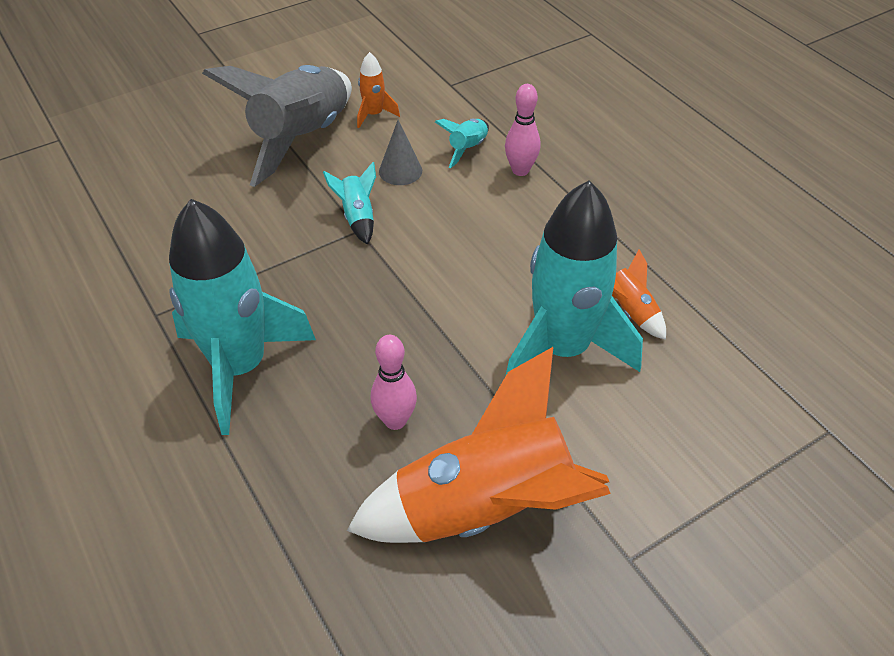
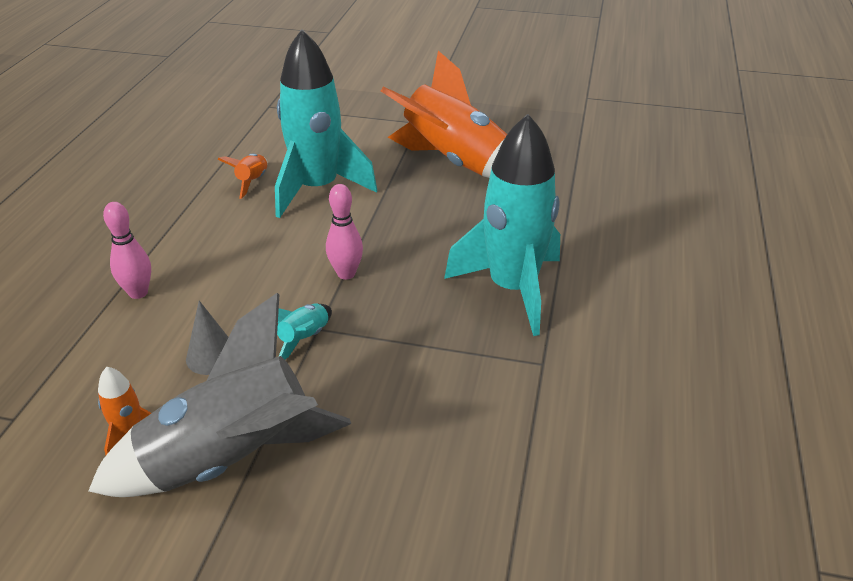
camera: 135 degrees left, 10 degrees down
(395, 420) = (451, 212): pink bowling pin -> pink bowling pin (346, 274)
(467, 149) = (134, 337): turquoise rocket -> none

